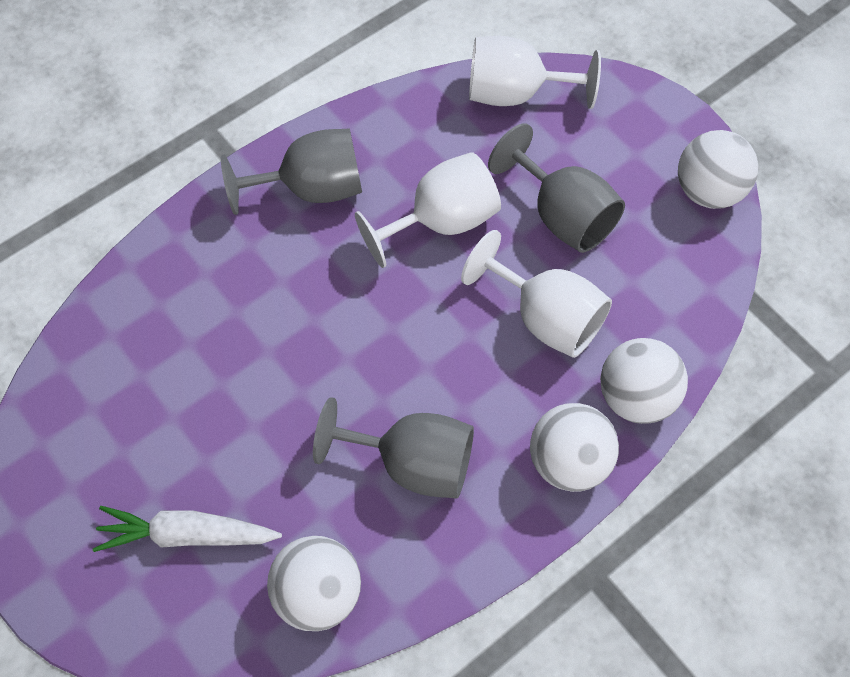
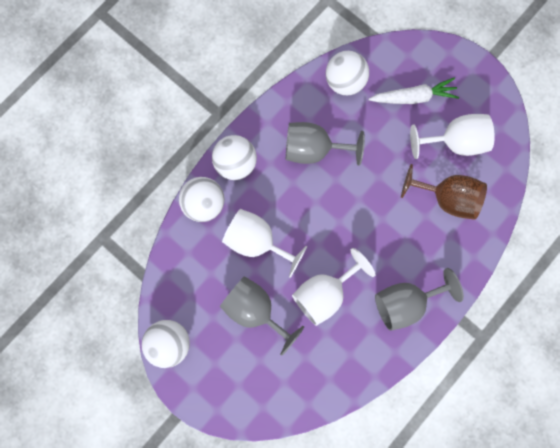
camera: 170 degrees right, 15 degrees up
(188, 335) = (446, 198): none -> brown goblet
(515, 94) = (295, 397): white goblet -> white goblet (454, 142)

